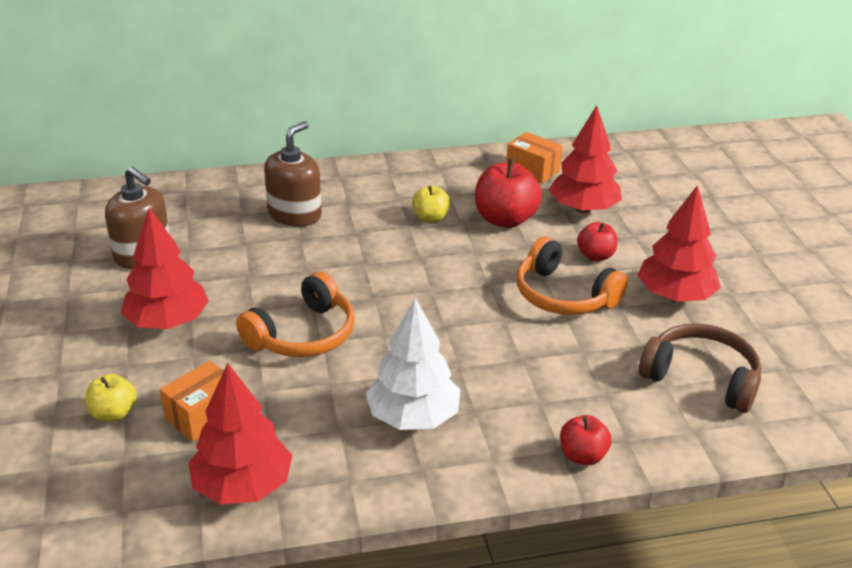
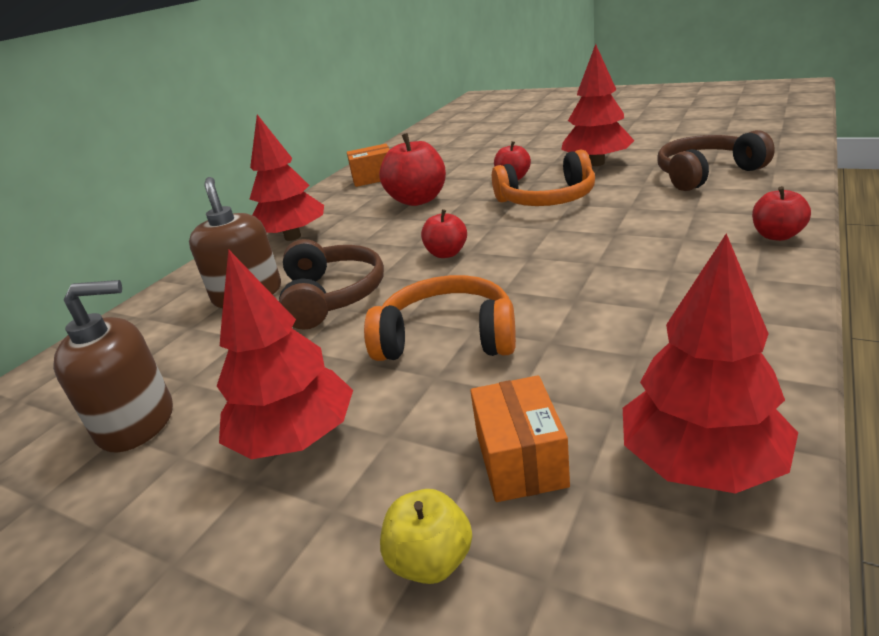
camera: 45 degrees left, 5 degrees down
(303, 334) = (447, 338): orange headphones -> orange headphones turned 75 degrees counterclockwise
(318, 255) = (331, 296): none -> brown headphones
(413, 417) = (655, 304): white tree -> none
(419, 281) = (446, 253): none -> red apple
(430, 218) = (366, 229): yellow apple -> none
(583, 209) = (450, 171): red tree -> red tree (293, 237)

